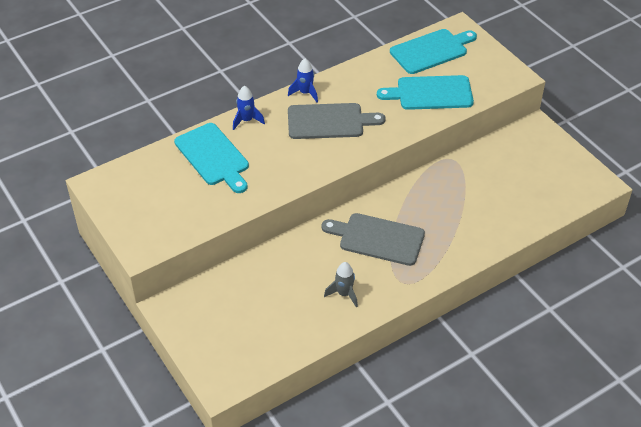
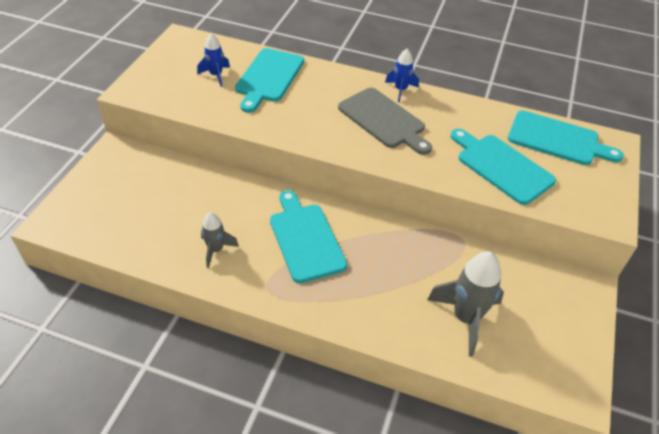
camera: 50 degrees right, 0 degrees up
(247, 120) = (329, 75): blue rocket -> blue rocket (216, 75)
(377, 239) = (305, 239): grey cutting board -> turquoise cutting board
(512, 198) = (466, 318): none -> grey rocket

